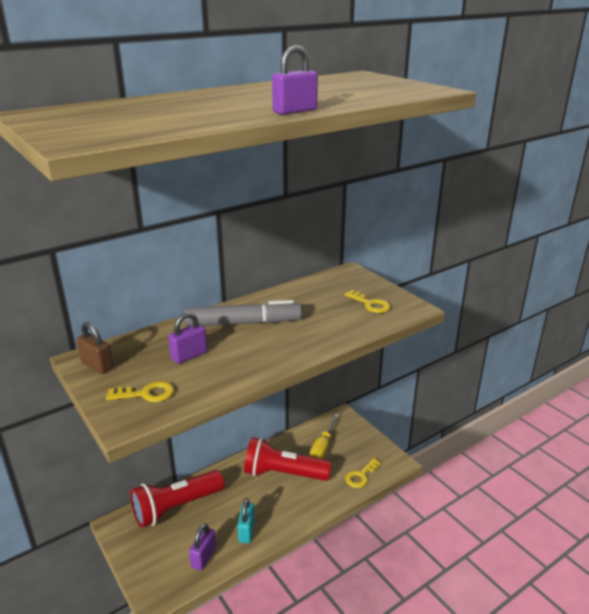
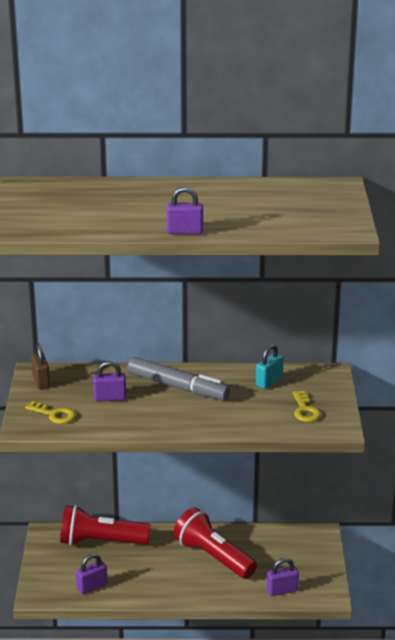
camera: 35 degrees right, 0 degrees up
(246, 531) = (141, 585): turquoise padlock -> turquoise padlock (269, 382)
(322, 447) = (272, 551): yellow screwdriver -> none
(361, 476) = (282, 590): yellow key -> purple padlock

